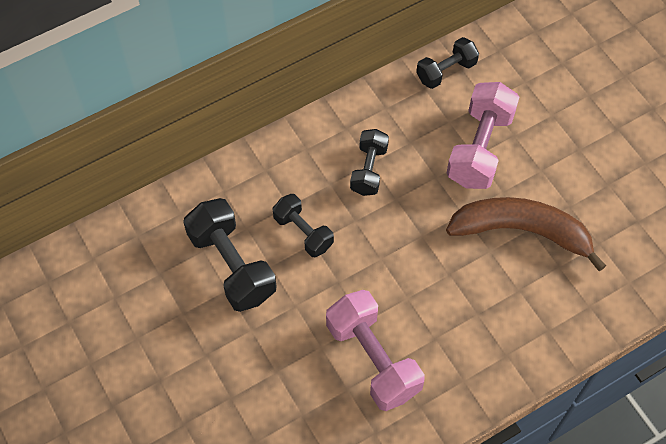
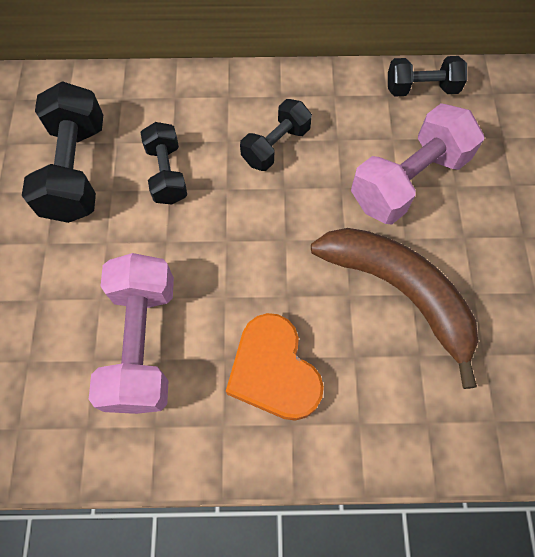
camera: 30 degrees right, 5 degrees up
(473, 328) = (274, 371): none -> orange heart

